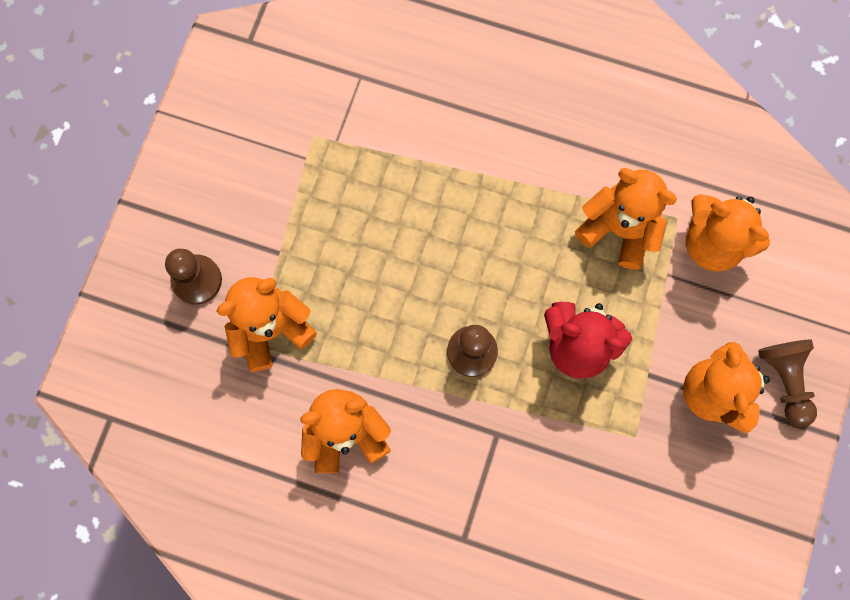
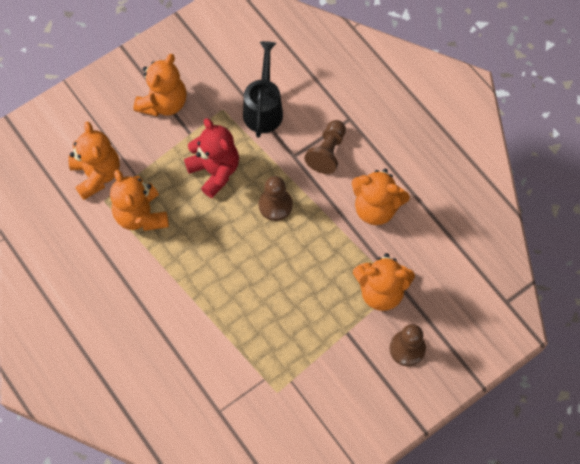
camera: 145 degrees left, 10 degrees down
(584, 475) = (263, 108): none -> black watering can
(785, 380) = (122, 85): brown pawn -> brown pawn (327, 152)

